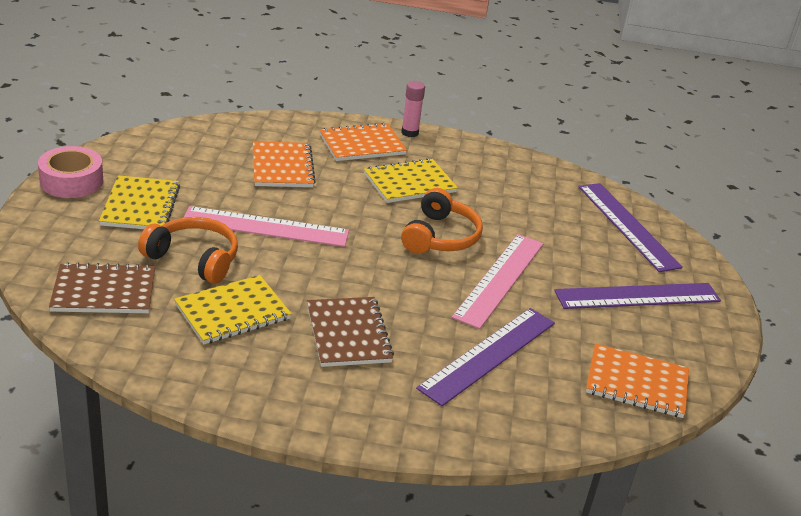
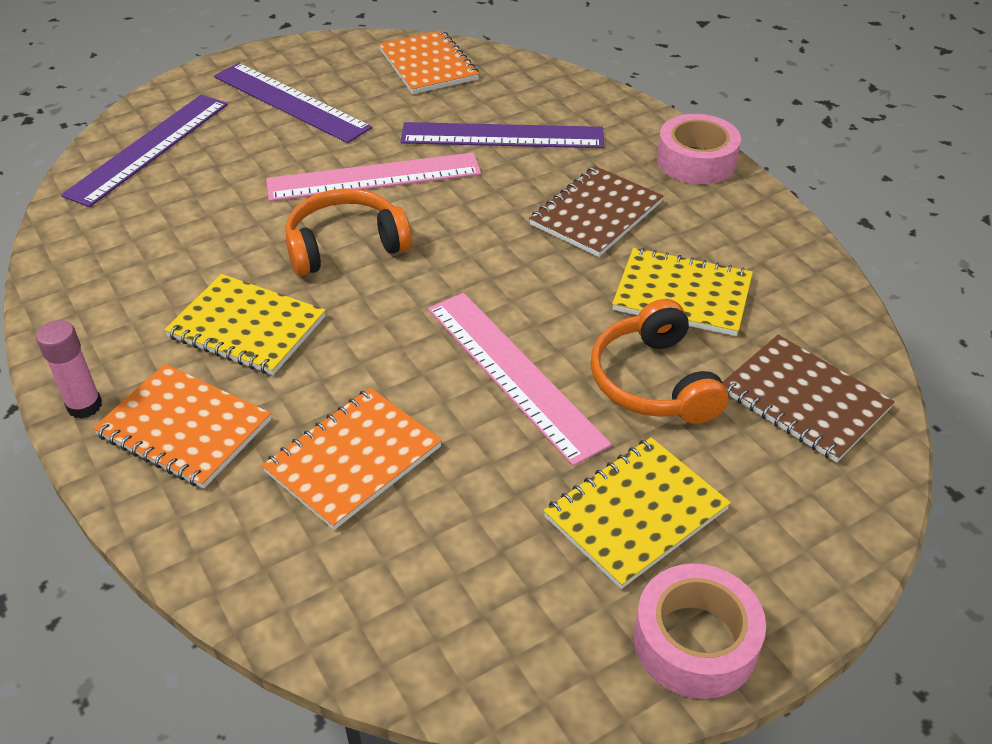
camera: 125 degrees left, 10 degrees up
(343, 421) = (696, 161): none -> pink tape

